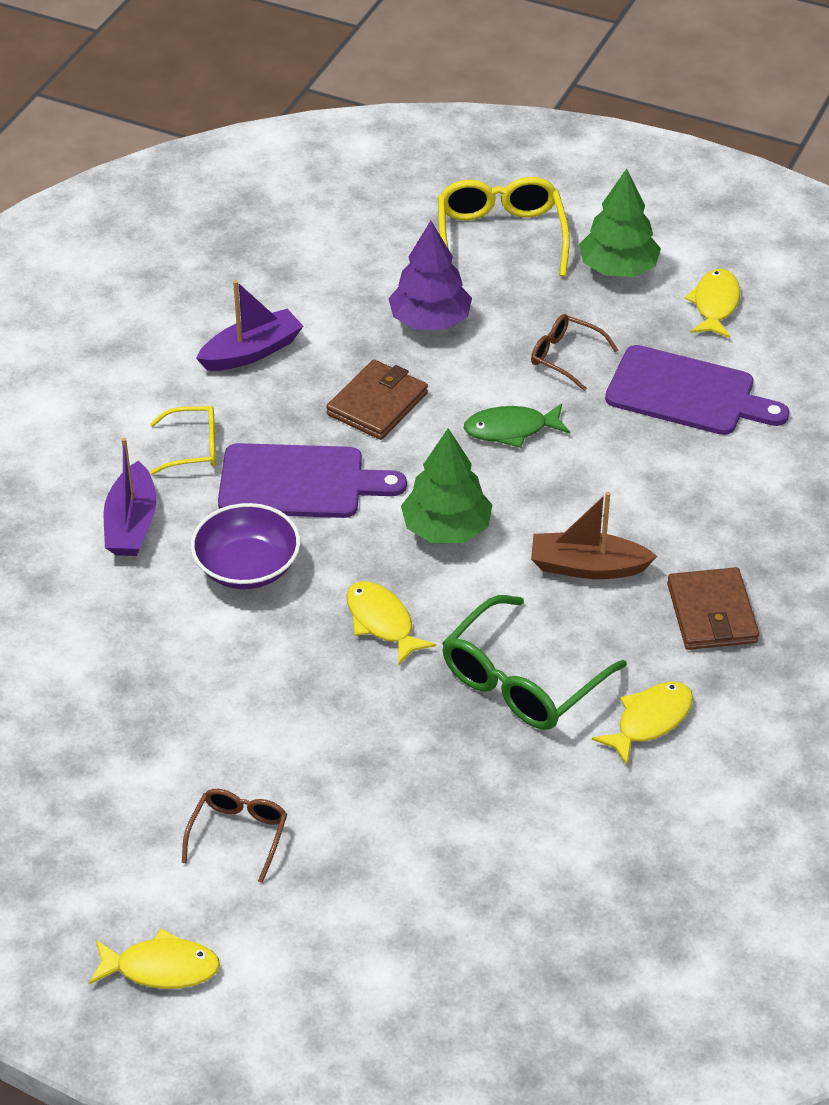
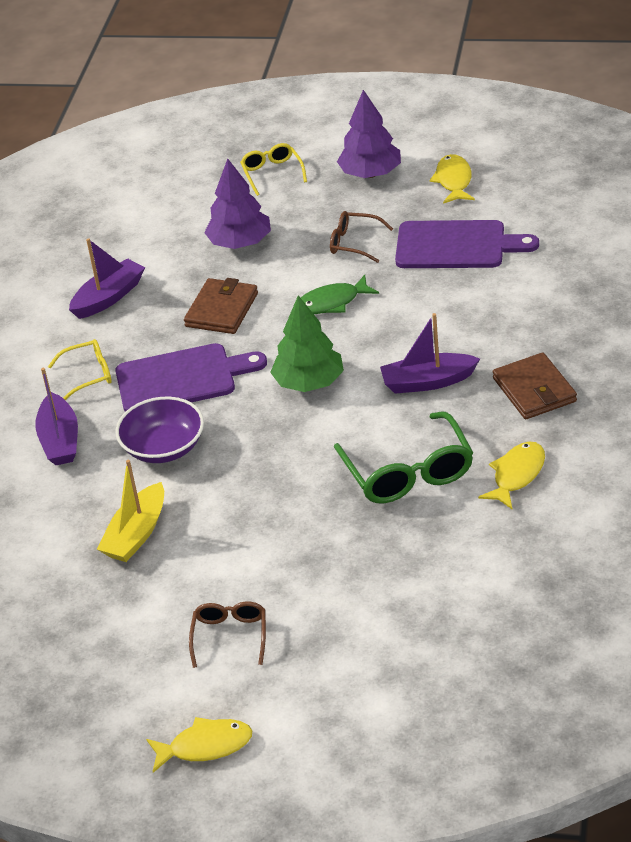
camera: 10 degrees left, 5 degrees down
(177, 670) = (136, 534): none -> yellow boat
(382, 622) = (284, 459): yellow fish -> none
(500, 237) = (272, 173): yellow glasses -> yellow glasses, size x0.57
(521, 681) = (408, 473): green glasses -> green glasses turned 45 degrees counterclockwise
(588, 567) = (428, 382): brown boat -> purple boat
(618, 268) = (370, 173): green tree -> purple tree

